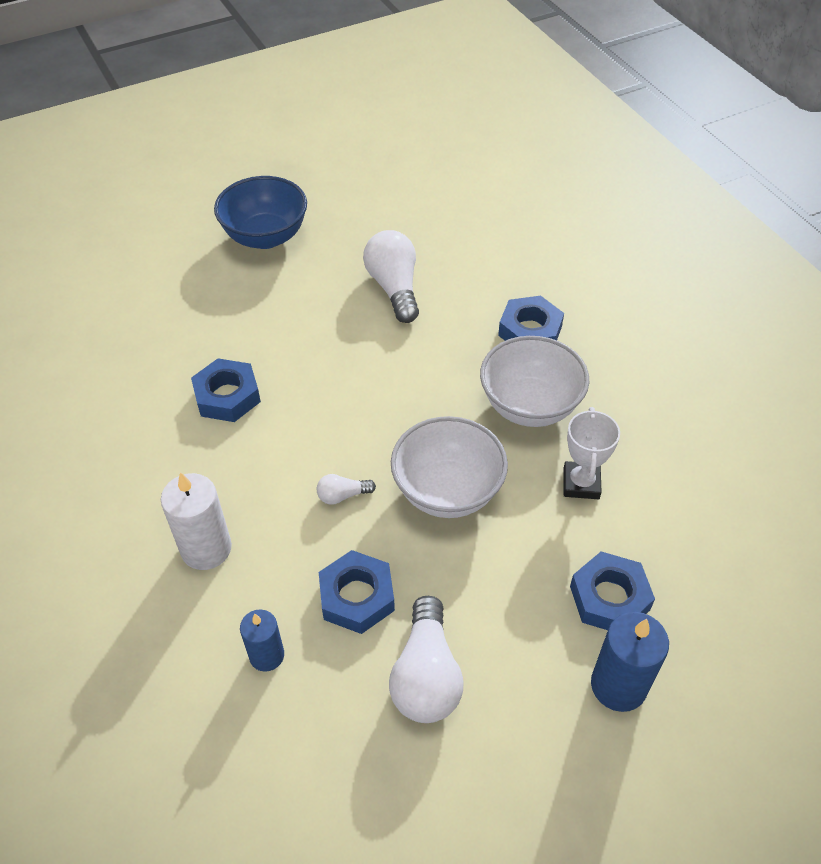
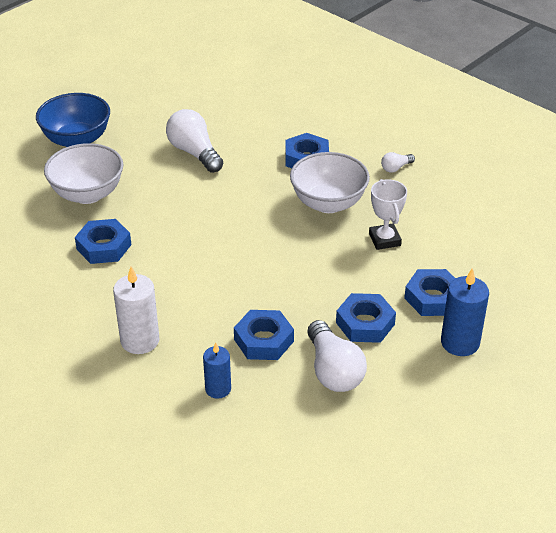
camera: 20 degrees left, 10 degrees down
(342, 495) = (223, 286): white light bulb -> white light bulb (396, 168)
(447, 491) = (296, 265): white bowl -> white bowl (87, 194)
(500, 611) = (365, 323): none -> blue nut

